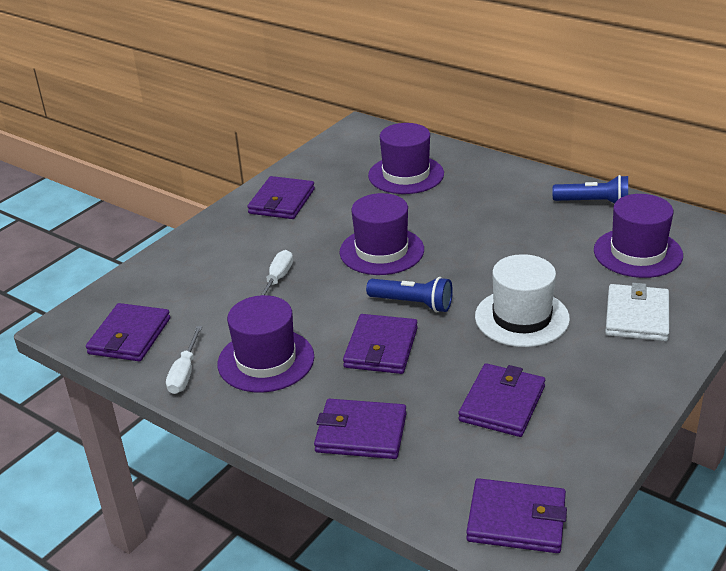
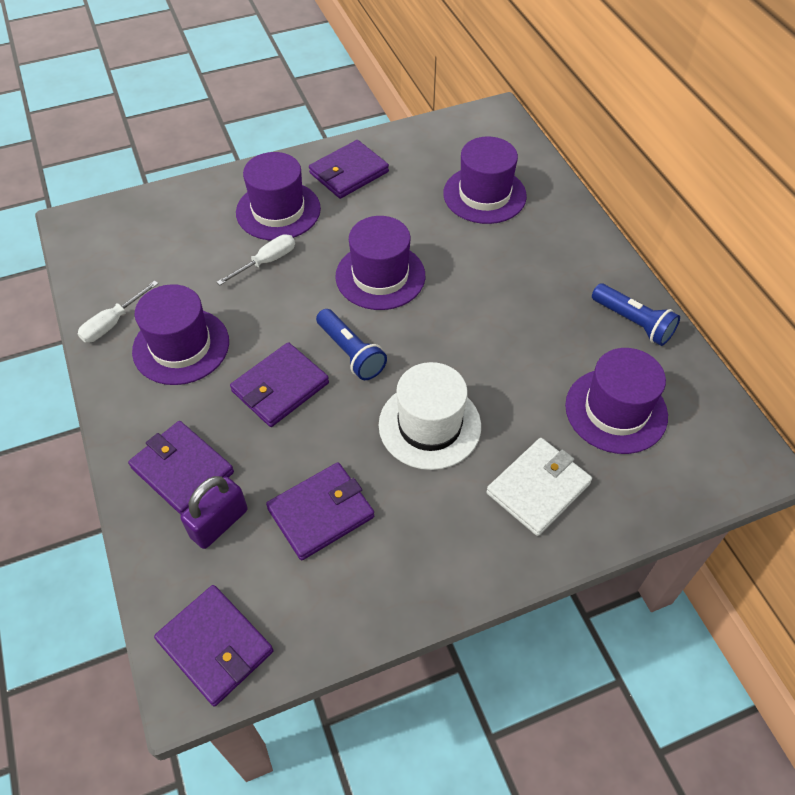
camera: 30 degrees right, 20 degrees up
(130, 336) = (108, 260): purple wallet -> none
(249, 246) = (278, 211): none -> purple hat
(431, 449) = (219, 523): none -> purple padlock

